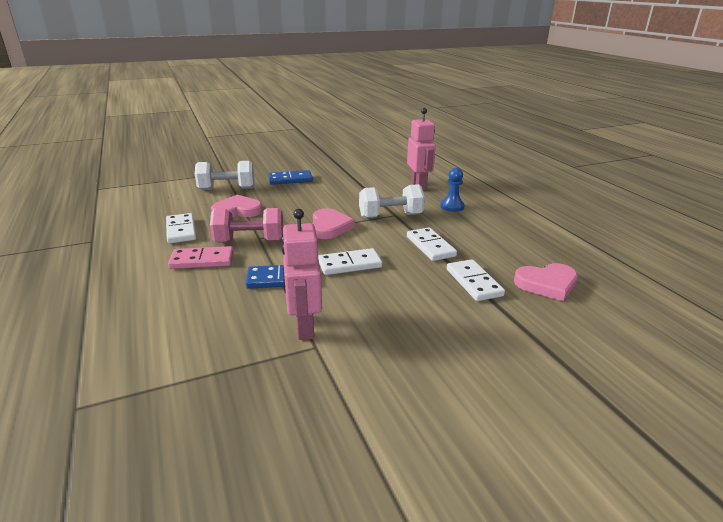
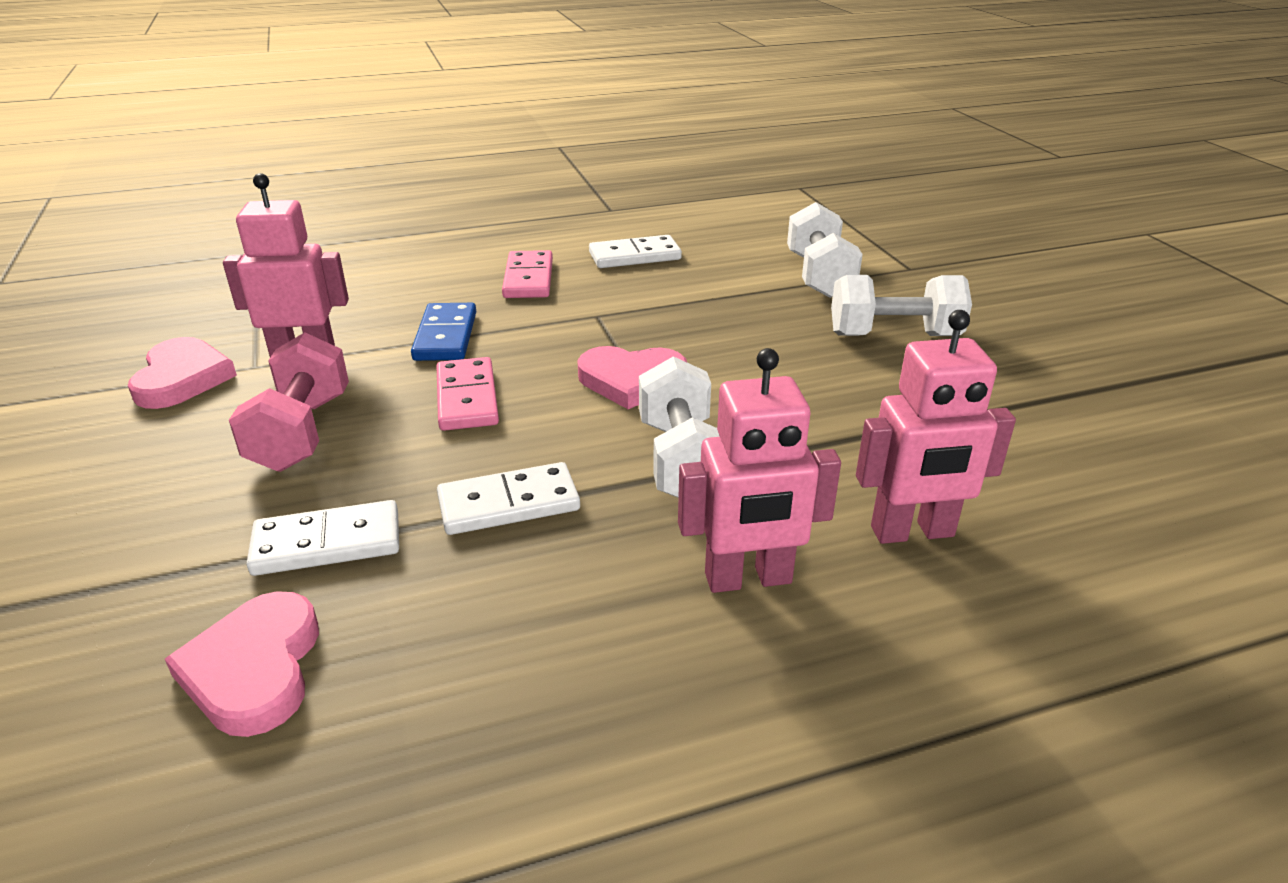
camera: 95 degrees right, 5 degrees up
(237, 211) = (713, 291): pink heart -> pink heart (182, 378)
(249, 241) = (583, 308): pink dumbbell -> pink dumbbell (301, 432)
(290, 180) = (894, 335): blue domino -> white dumbbell
(349, 264) = (467, 398): white domino -> pink domino
(452, 206) = (748, 579): blue pawn -> pink robot

